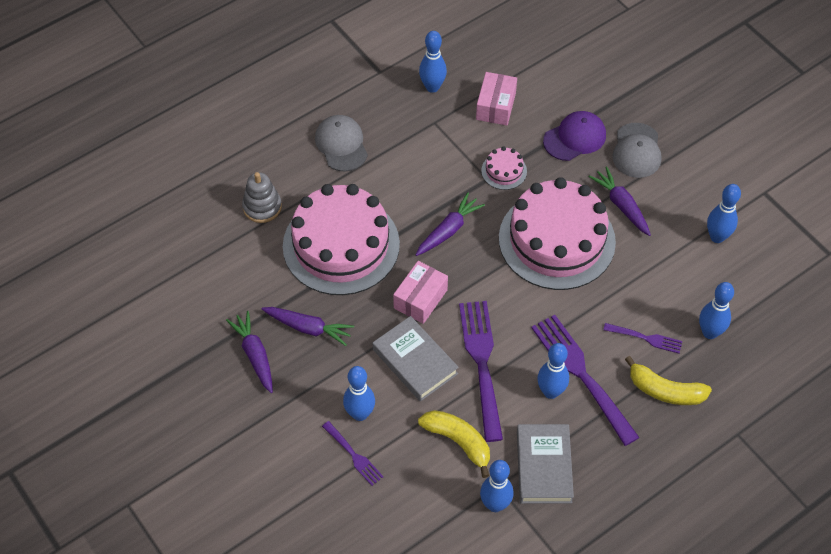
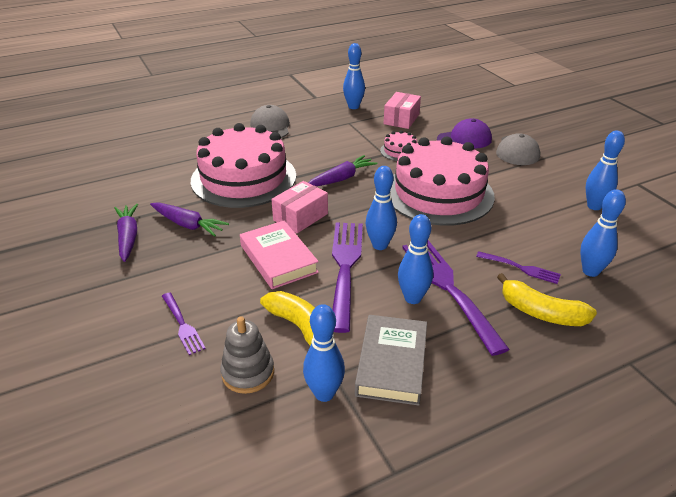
camera: 10 degrees right, 20 degrees down
(262, 207) = (189, 152): grey stacking toy -> grey stacking toy (248, 373)
(360, 414) = (205, 292): blue bowling pin -> blue bowling pin (380, 245)
(415, 361) = (278, 259): grey book -> pink book
(621, 205) = (502, 179): purple carrot -> none

